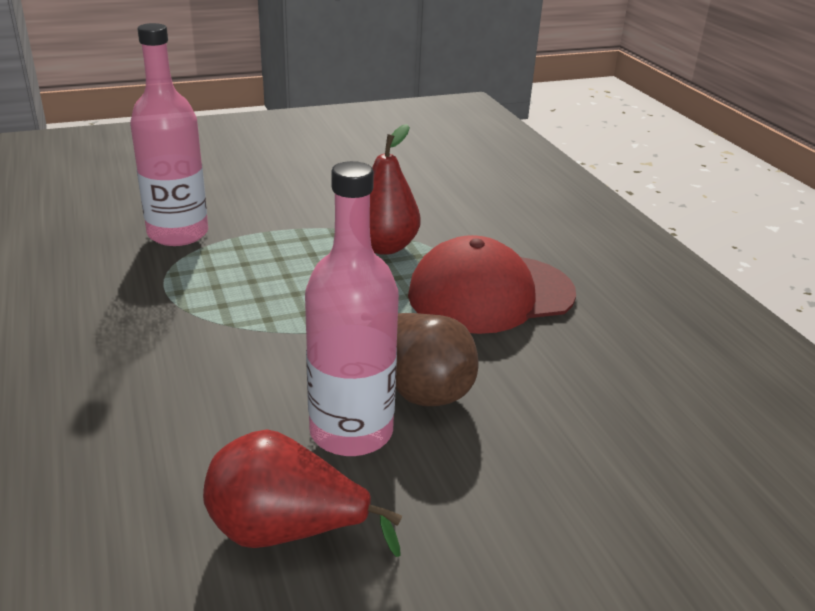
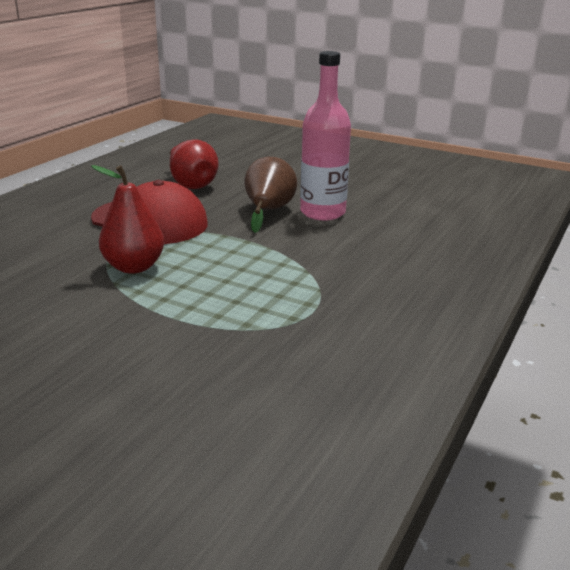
camera: 130 degrees left, 5 degrees down
(178, 233) = (240, 351): pink bottle -> none
(286, 531) = (390, 204): red pear -> red pear (191, 184)

